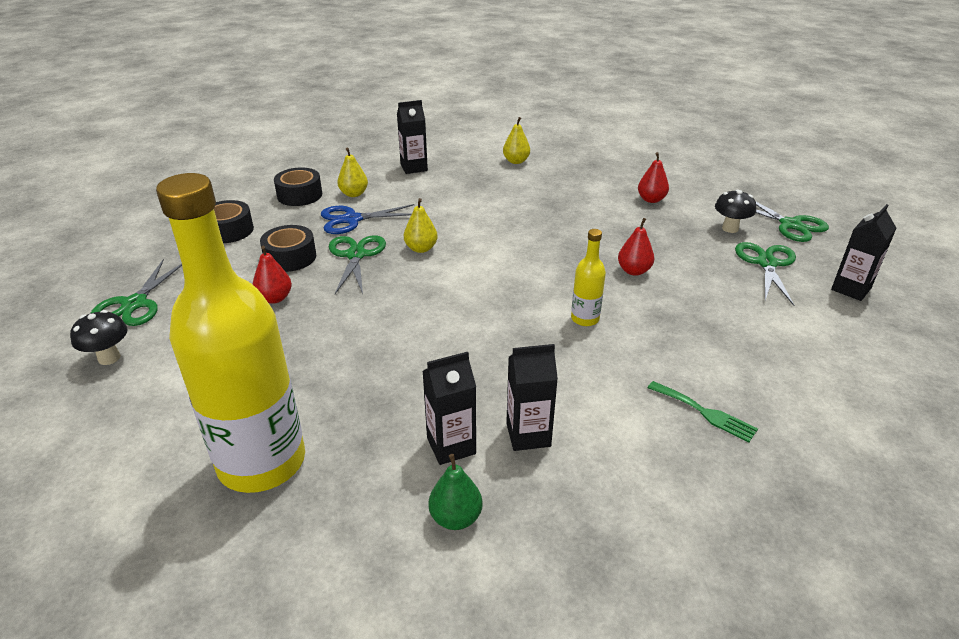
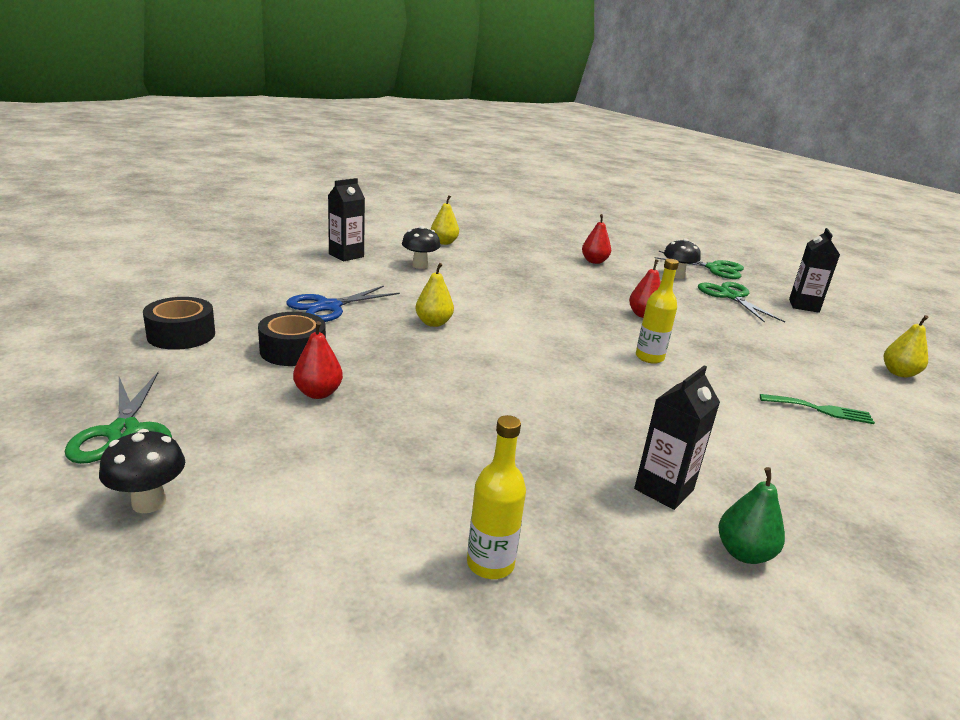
camera: 30 degrees left, 10 degrees down
(262, 462) = (490, 564): yellow bottle -> yellow bottle, size x0.42
(299, 195) = (239, 291): black tape -> none
(354, 194) = (304, 284): yellow pear -> yellow pear (899, 373)
(356, 255) = (369, 338): green scissors -> none
(467, 186) = (420, 266): none -> black mushroom
(528, 435) = (716, 461): black carton -> none

